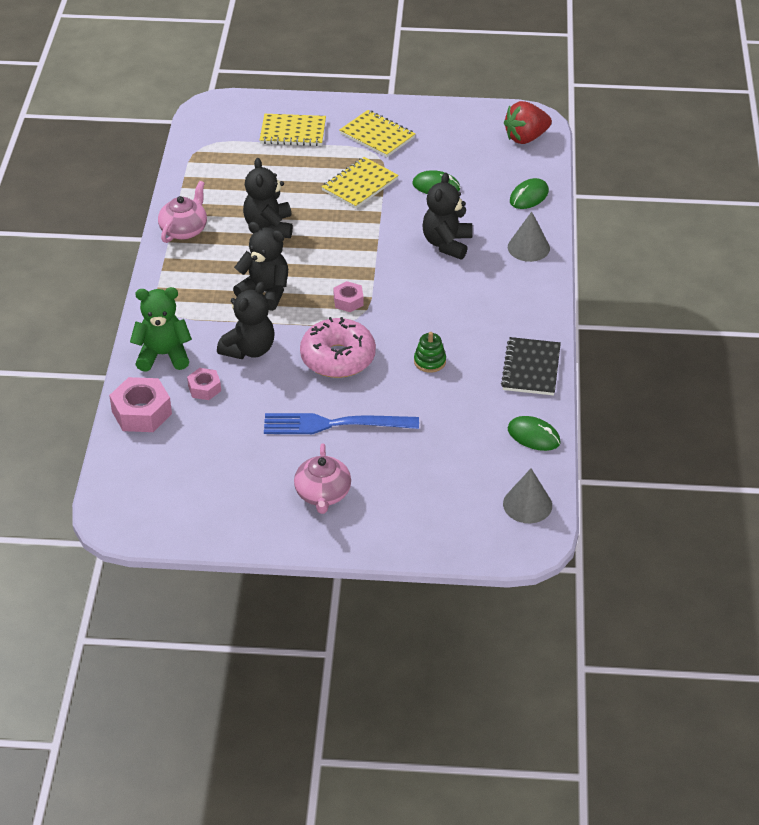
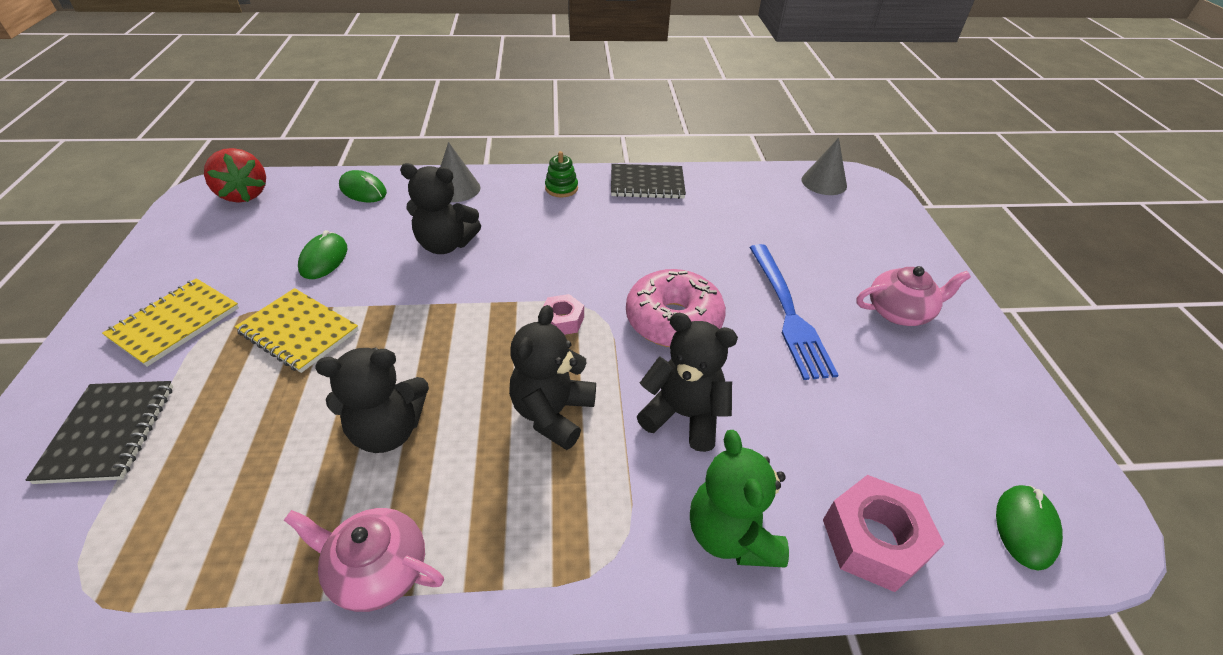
camera: 100 degrees left, 0 degrees up
(204, 388) = (784, 459): pink nut -> none
(293, 132) = (108, 432): yellow notebook -> black notebook
(429, 361) = (657, 247): green stacking toy -> green stacking toy (561, 188)
(533, 436) = (737, 181): green mouse -> green mouse (1025, 527)

